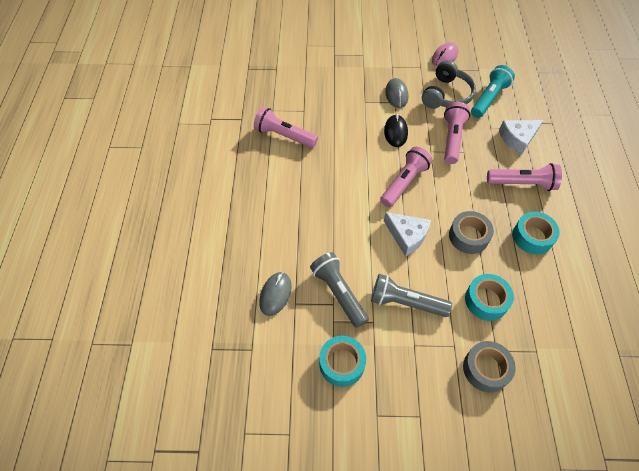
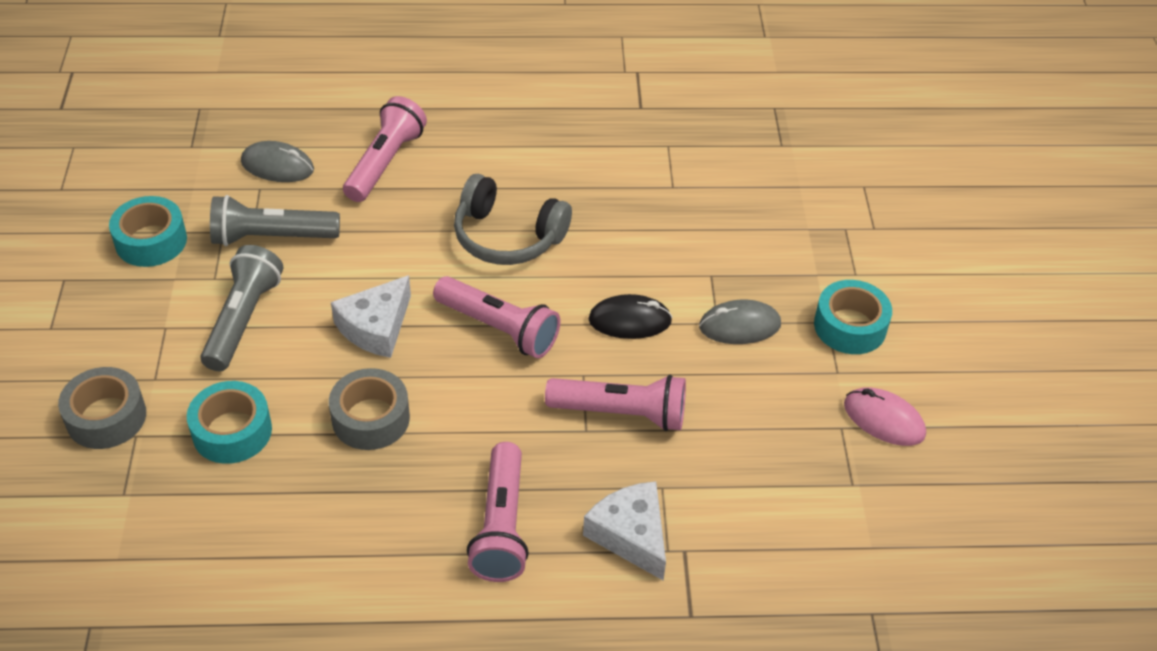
camera: 85 degrees right, 10 degrees down
(284, 136) = (605, 163): pink flashlight -> pink flashlight (385, 162)
(338, 293) = (271, 237): grey flashlight -> grey flashlight turned 150 degrees counterclockwise
(446, 95) = (753, 413): grey headphones -> grey headphones (507, 236)
(489, 98) = (754, 494): turquoise flashlight -> none
(532, 237) = (364, 524): turquoise tape -> turquoise tape (850, 326)

